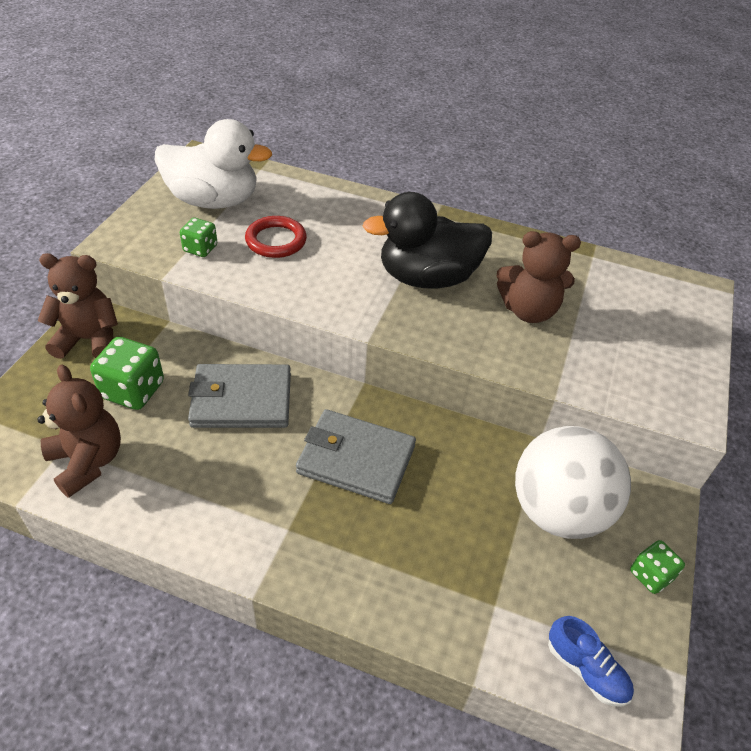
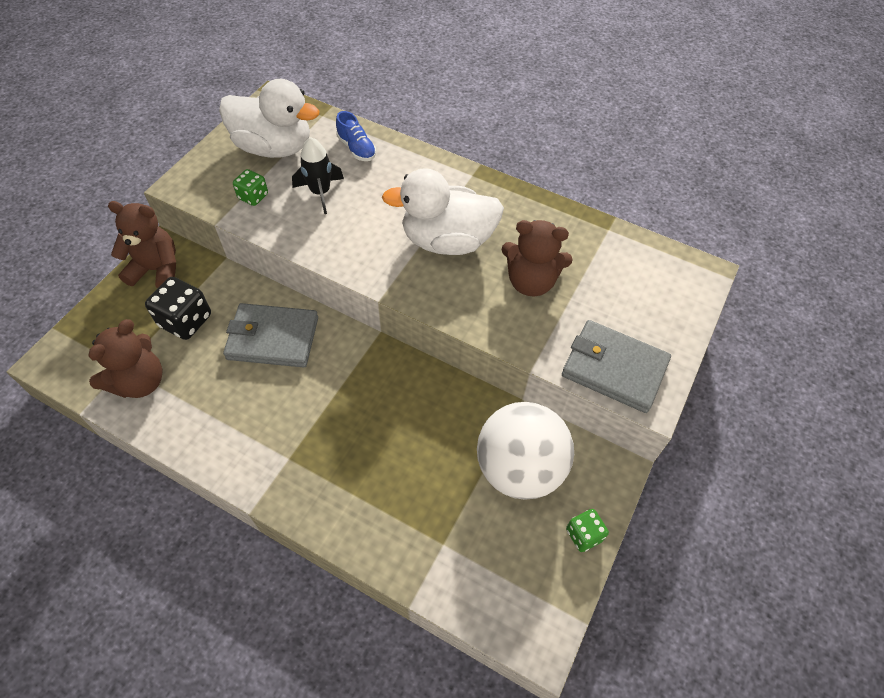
camera: 10 degrees right, 10 degrees up
(87, 461) = (140, 382): brown teddy bear -> brown teddy bear turned 60 degrees clockwise
(133, 390) = (185, 321): green dice -> black dice
(276, 240) = (320, 193): red ring -> black rocket
(356, 459) = (357, 402): grey wallet -> grey wallet (614, 368)
(427, 277) = (447, 241): black duck -> white duck
(586, 669) = (504, 608): blue shoe -> blue shoe (356, 148)

